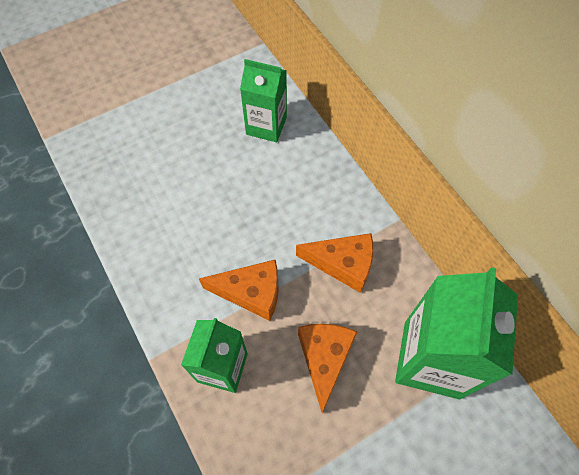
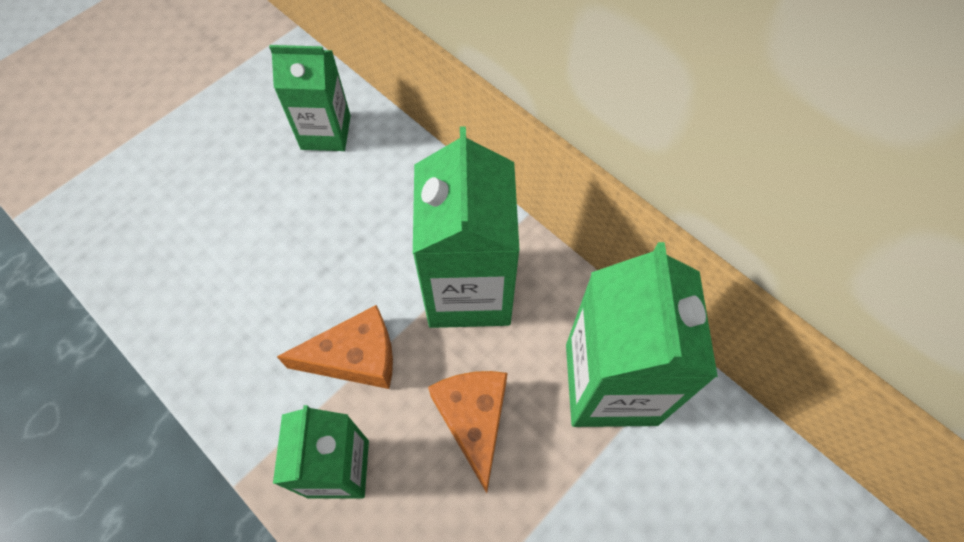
camera: 15 degrees left, 0 degrees up
(343, 264) = (469, 289): orange cheese -> green carton

